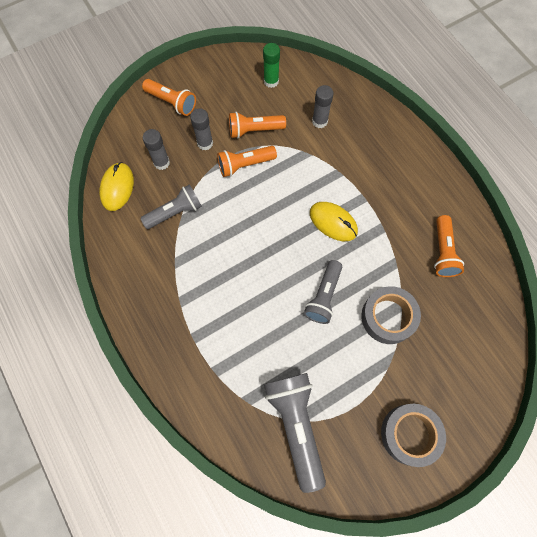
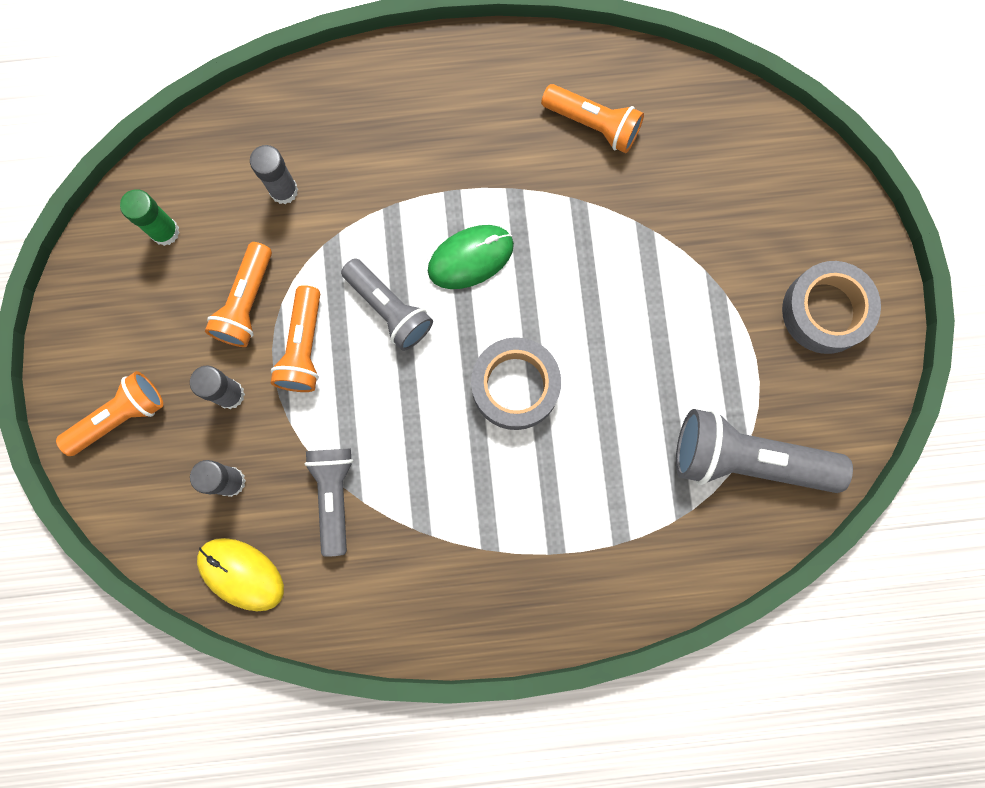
camera: 65 degrees left, 10 degrees up
(323, 296) = (581, 330): grey flashlight -> grey flashlight (389, 309)
(333, 222) = (470, 258): yellow mouse -> green mouse
(388, 317) = (654, 254): grey tape -> grey tape (515, 386)

